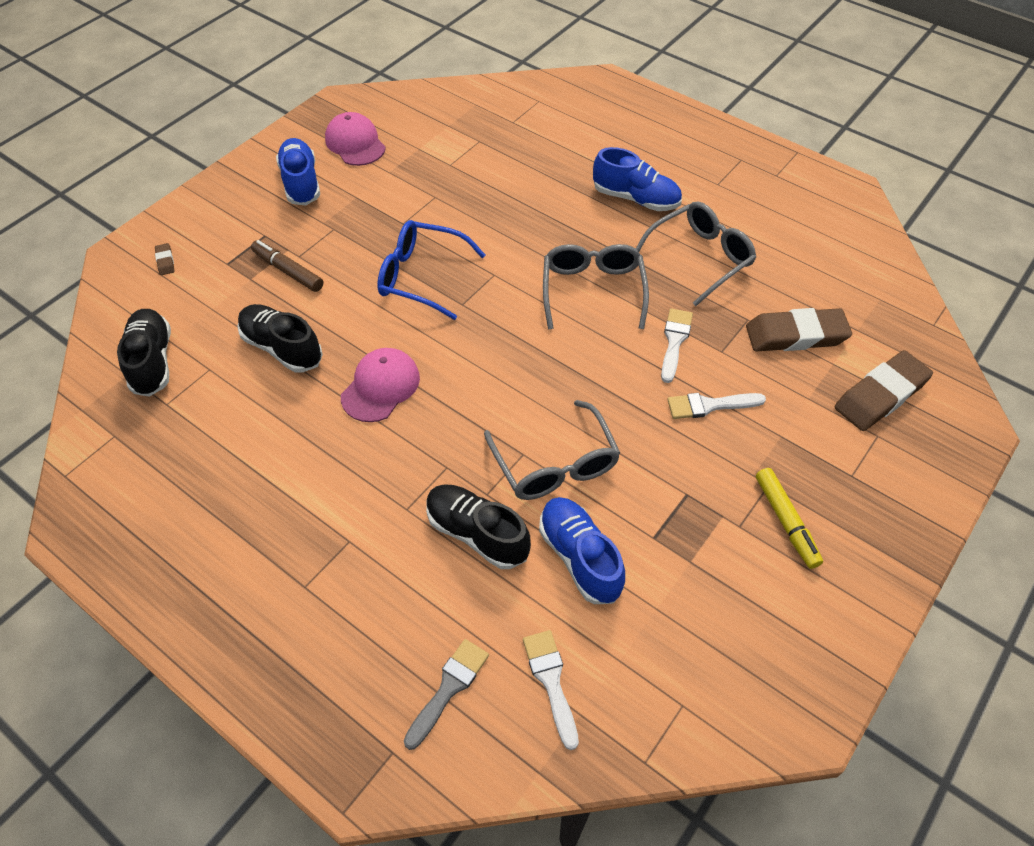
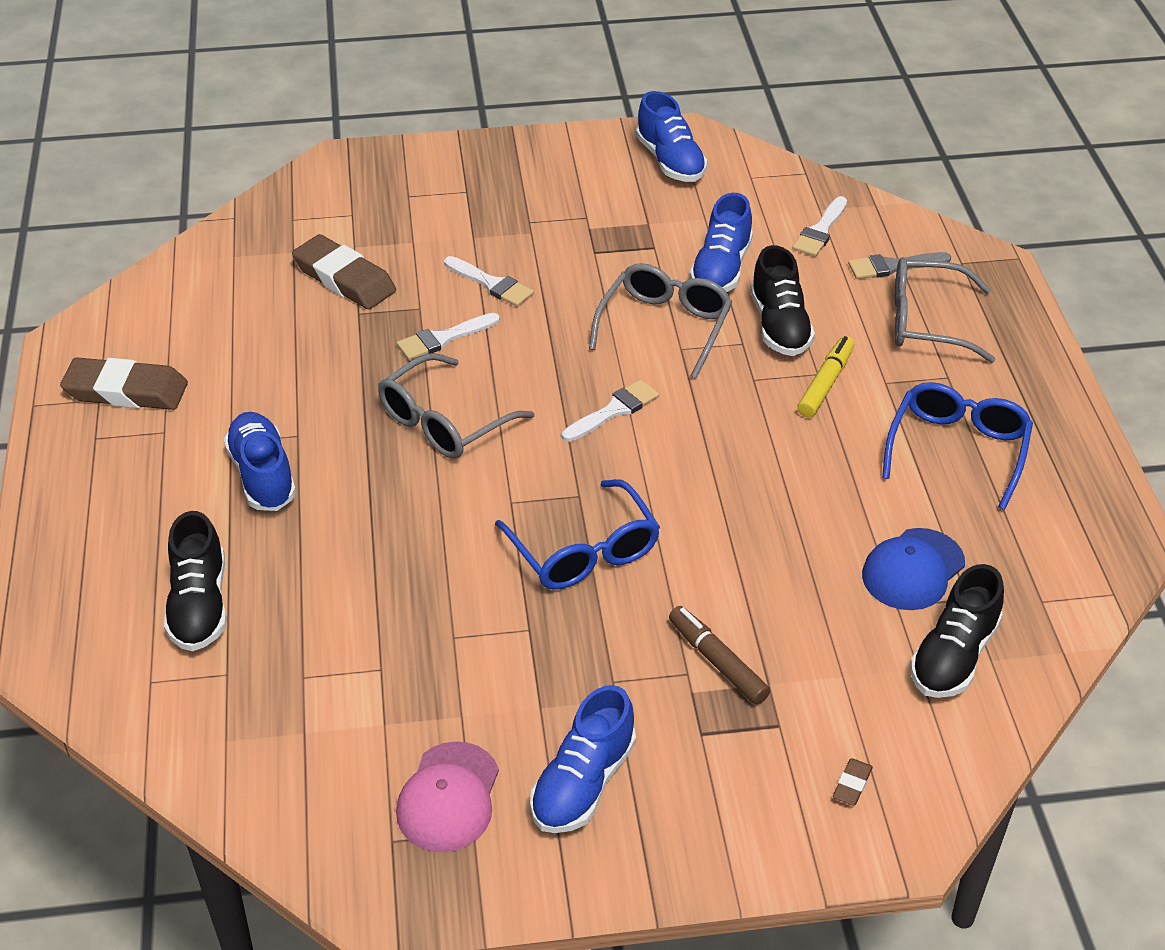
camera: 135 degrees left, 10 degrees down
(215, 398) = (913, 570): none -> blue cap
(248, 517) = (957, 449): none -> blue glasses
(282, 348) = (802, 575): black shoe -> black shoe (199, 605)
(288, 271) = (717, 661): brown marker -> brown marker turned 150 degrees clockwise
(381, 387) = (742, 474): pink cap -> none
(508, 371) = (614, 410): none -> white brush
(700, 257) = (306, 381): grey glasses -> grey glasses (925, 322)
(768, 660) = (670, 161): none -> blue shoe
(786, 521) = (552, 200): yellow marker -> yellow marker (825, 383)
(880, 395) = (360, 210): brown eraser -> brown eraser (126, 391)

